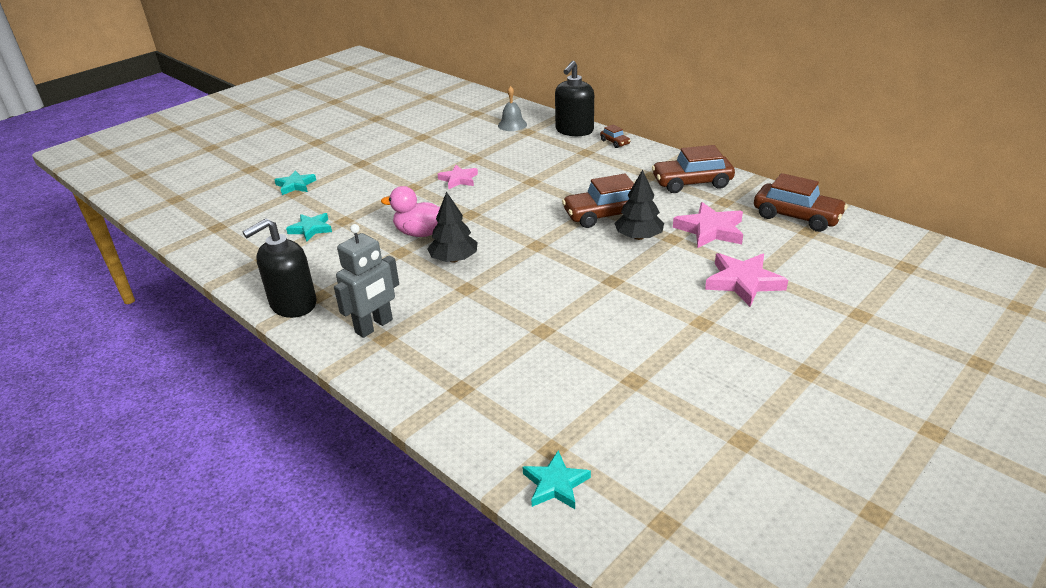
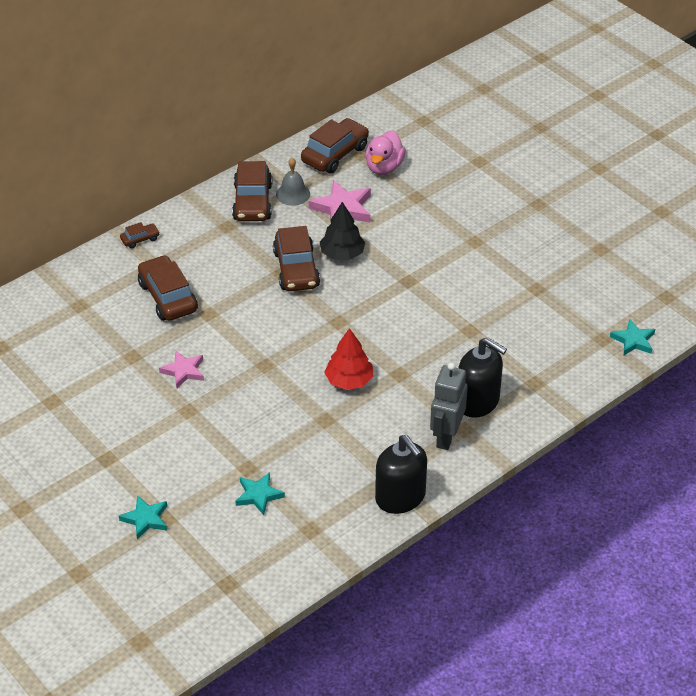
camera: 85 degrees left, 10 degrees up
(374, 326) = (446, 436): grey robot -> grey robot turned 120 degrees counterclockwise
(420, 233) = (293, 405): pink duck -> pink duck (384, 167)
(454, 259) = (349, 380): black tree -> red tree
(512, 125) = (54, 317): grey bell -> grey bell (293, 194)
(547, 162) = (168, 297): none -> brown car
(574, 130) = (95, 266): black soap dispenser -> black soap dispenser (478, 401)
(743, 282) = (426, 208): pink star -> none

